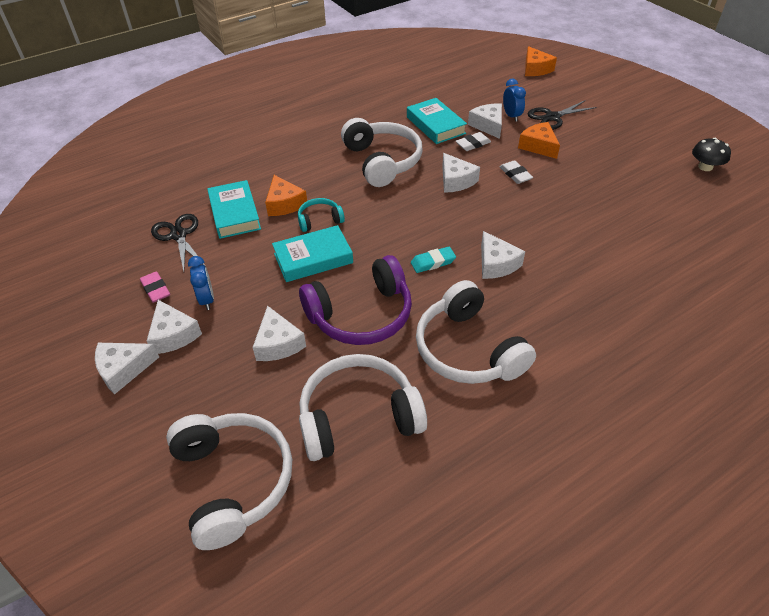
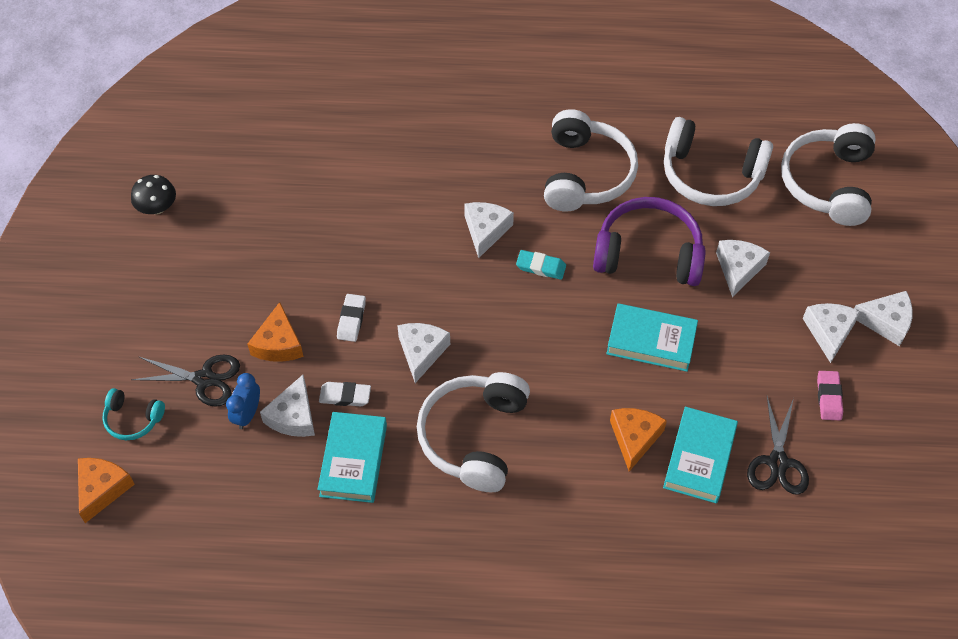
camera: 145 degrees left, 10 degrees up
(207, 299) = (782, 354): blue clock -> none
(319, 220) = (611, 388): turquoise headphones -> turquoise headphones (133, 419)

